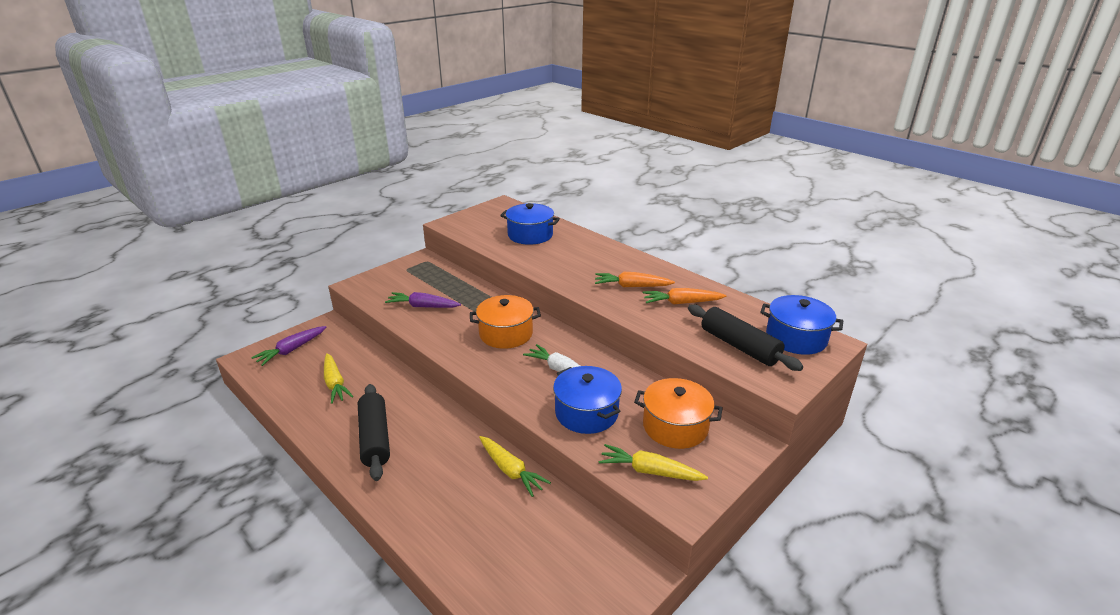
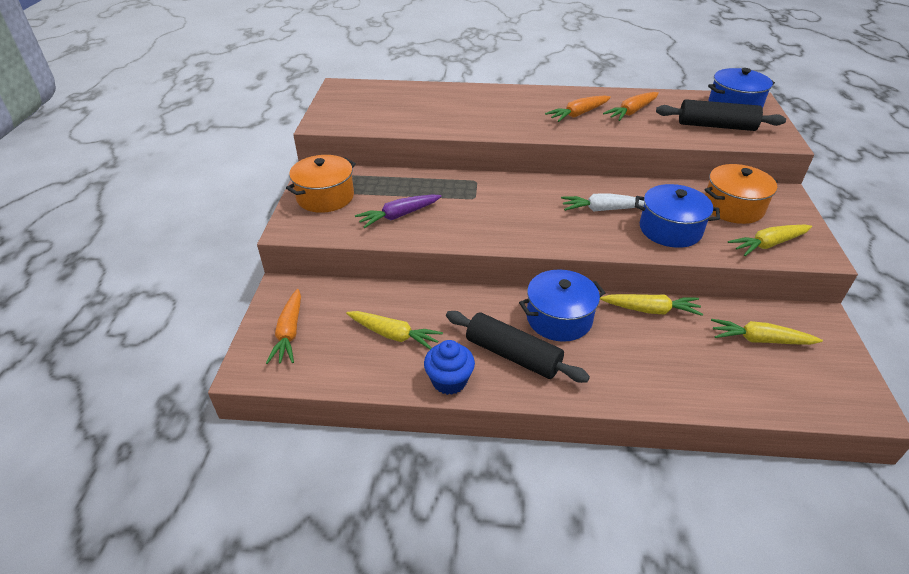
camera: 40 degrees left, 10 degrees up
(291, 350) = (289, 333): purple carrot -> orange carrot
(318, 428) = (449, 381): none -> blue cupcake
(506, 334) = (512, 203): orange pot -> orange pot (325, 197)
(530, 235) = (422, 105): blue pot -> blue pot (559, 318)
(556, 548) = (760, 340): none -> yellow carrot

